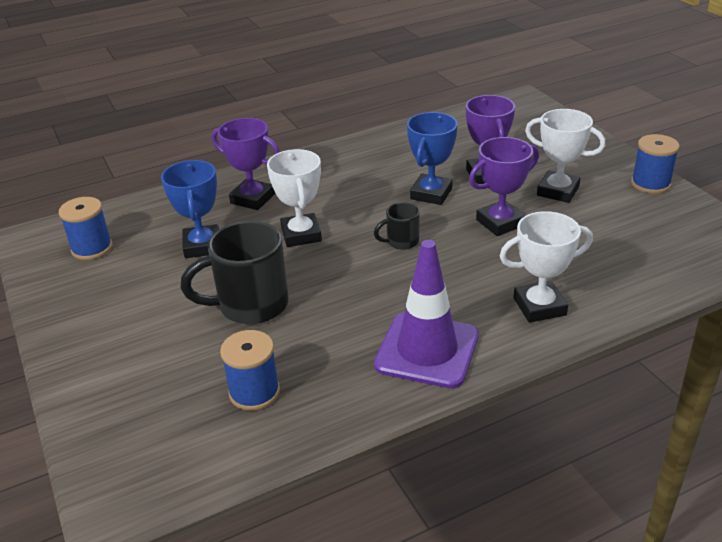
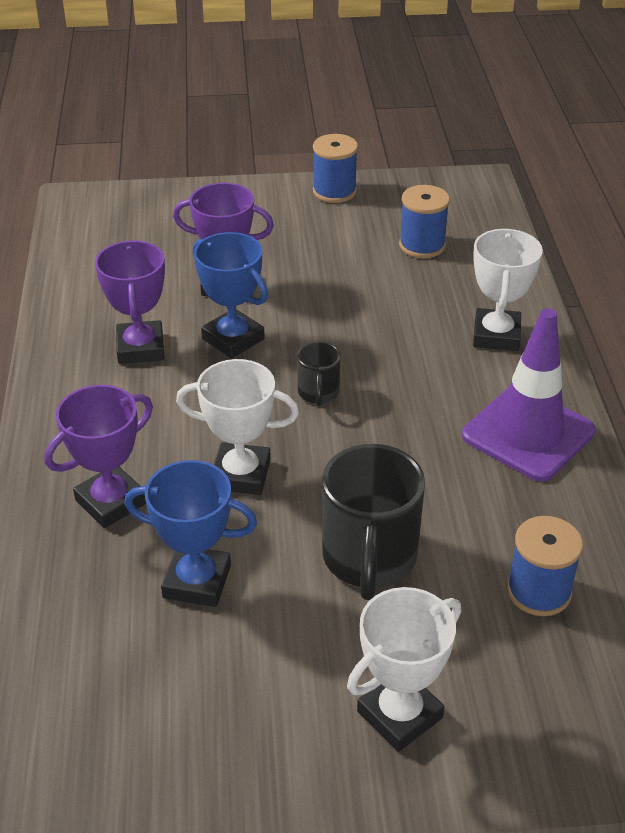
camera: 70 degrees left, 5 degrees up
(92, 248) = (107, 721): blue spool -> blue spool (422, 245)
(500, 222) = (333, 309): purple trophy -> purple trophy (140, 348)
(558, 191) = (301, 250): white trophy -> white trophy (399, 714)

